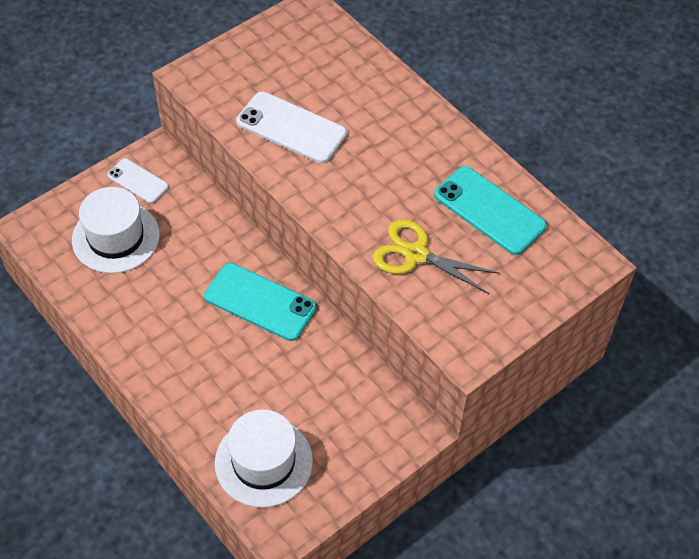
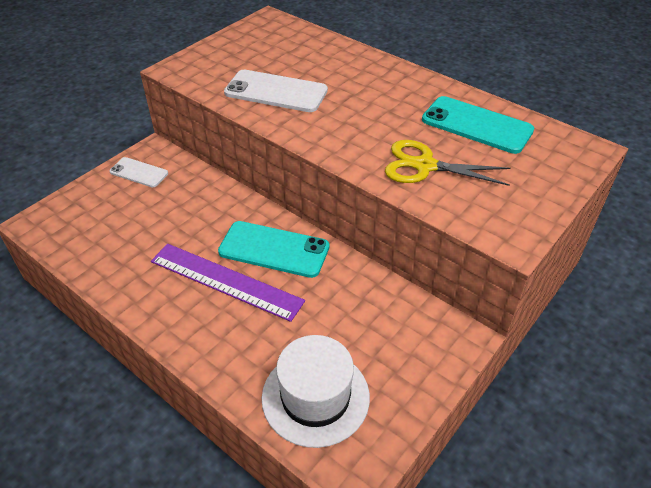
camera: 10 degrees left, 10 degrees down
(116, 237) = (123, 218): white hat -> none
(206, 329) = (226, 281): none -> purple ruler

